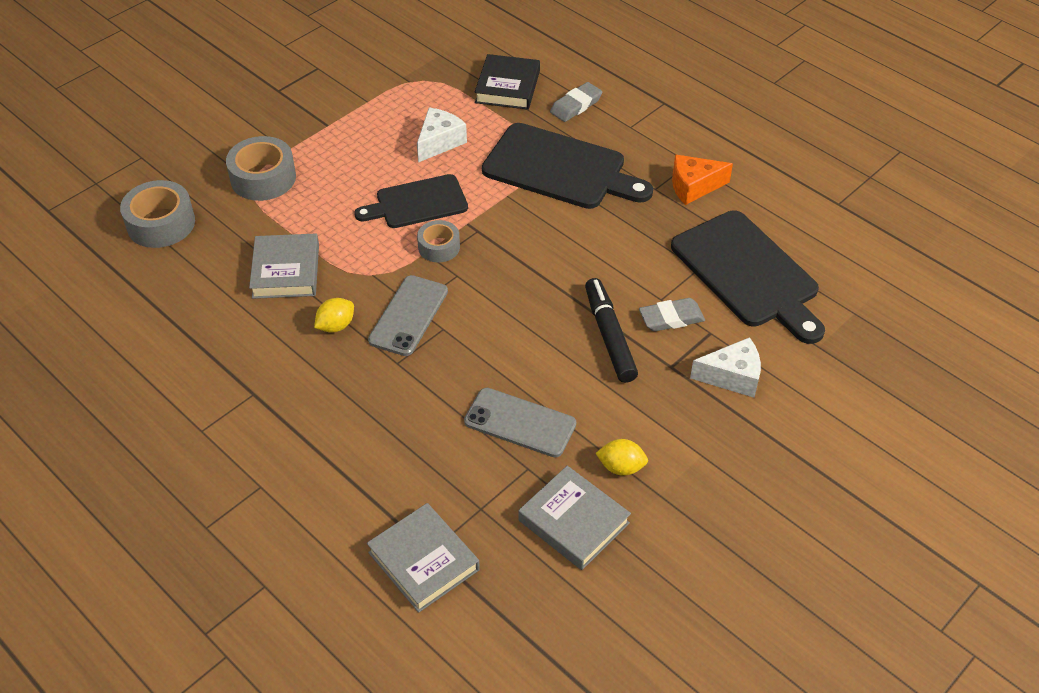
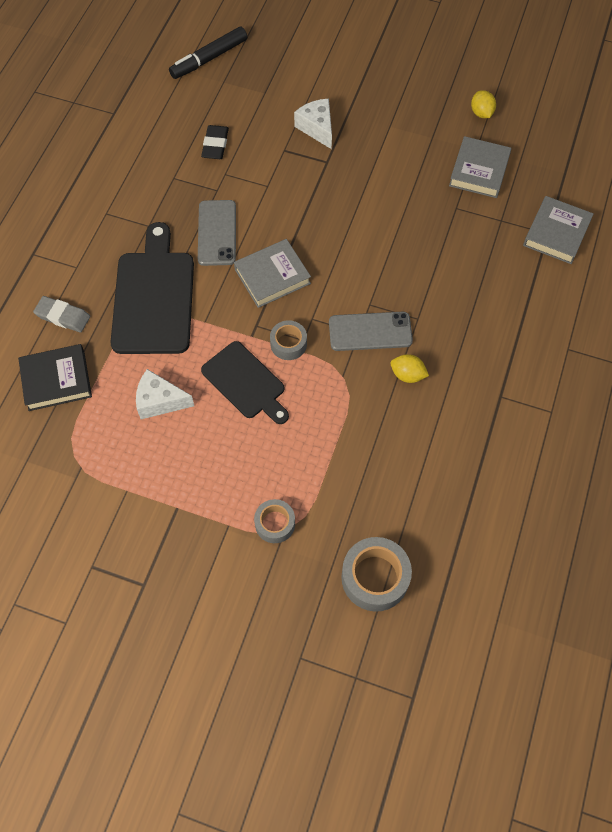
camera: 115 degrees left, 15 degrees up
(263, 178) = (275, 524): grey tape -> grey tape, size x0.61
(286, 271) = (373, 441): grey book -> grey book (272, 276)
(520, 423) = (424, 225): grey phone -> grey phone (217, 233)
(609, 336) = (319, 203): black marker -> black marker (209, 59)
(621, 467) = (424, 161): yellow lemon -> yellow lemon (481, 113)
(671, 318) = (283, 174): grey eraser -> none
(693, 186) = (135, 202): orange cheese -> none
(748, 273) = (215, 145): black cutting board -> black eraser

